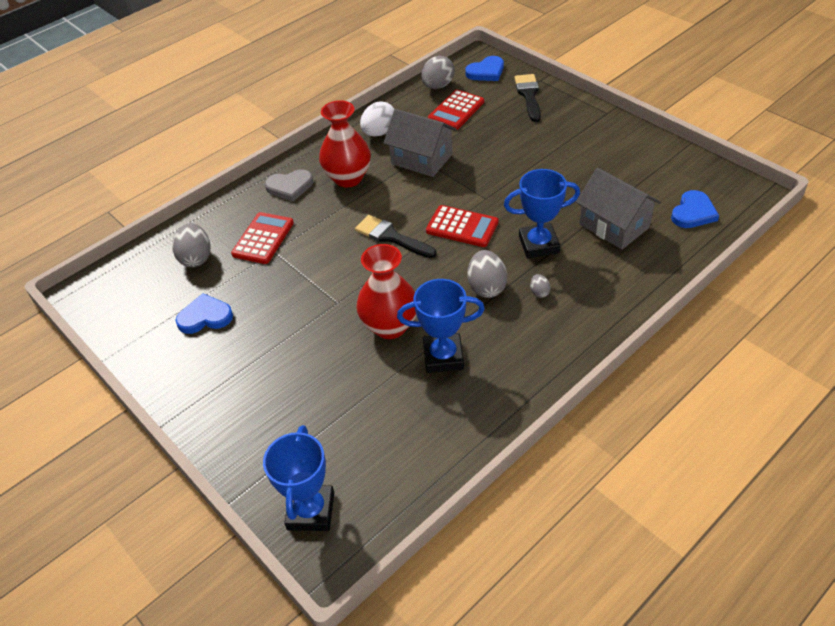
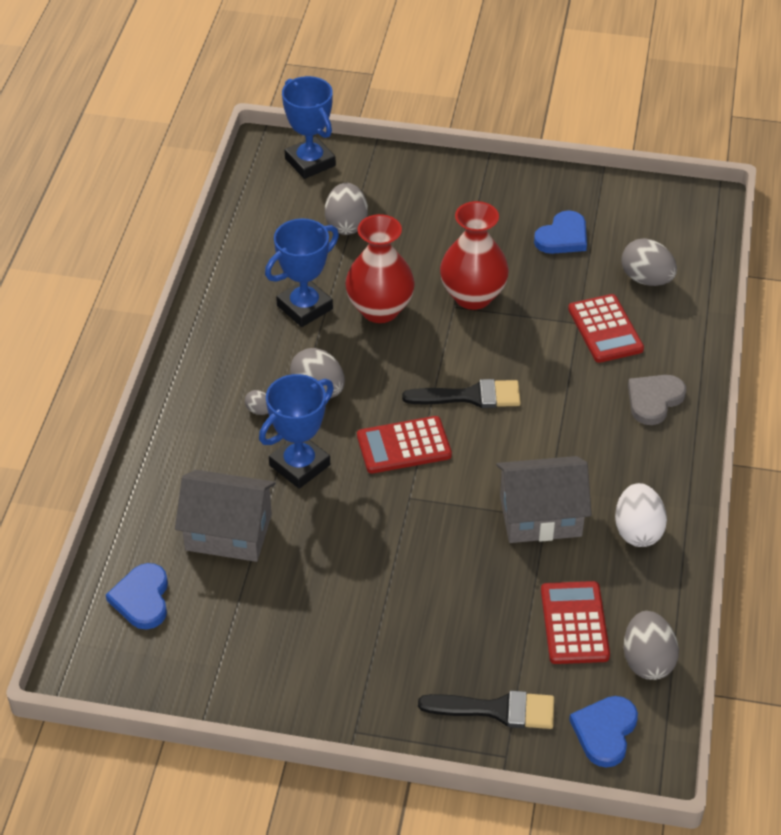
camera: 140 degrees right, 0 degrees up
(344, 418) = (346, 225): none -> grey egg
(348, 178) = (600, 444): red vase -> red vase (473, 296)
(529, 95) = (496, 710): black brush -> black brush turned 45 degrees counterclockwise

